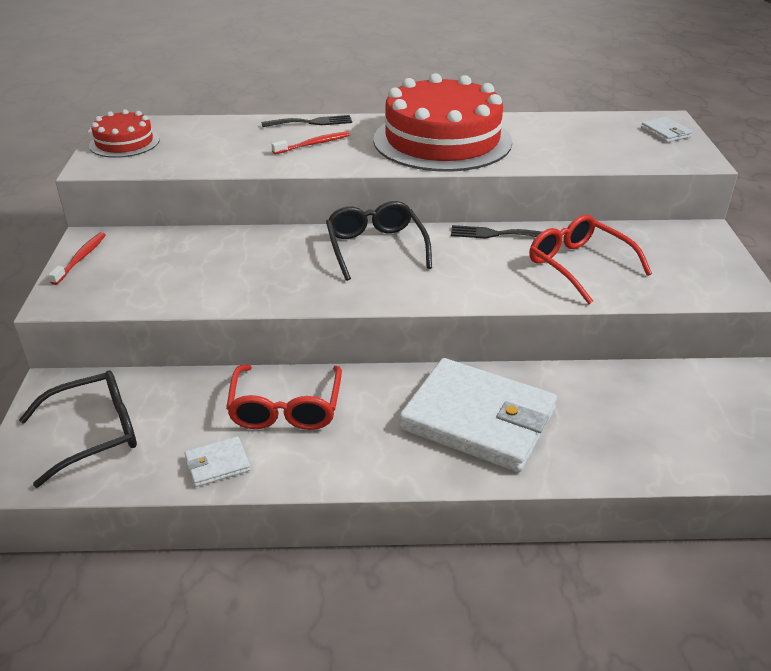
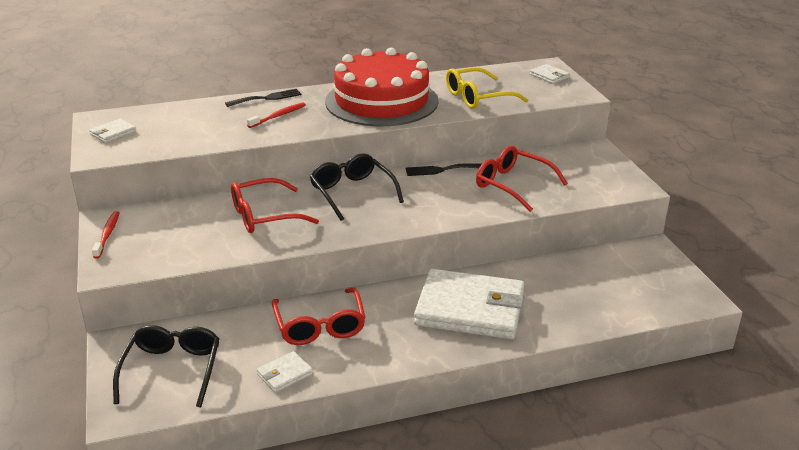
camera: 15 degrees left, 5 degrees down
(94, 433) = (172, 370): black glasses -> black glasses turned 45 degrees counterclockwise
(124, 142) = (113, 133): red cake -> white wallet
(261, 261) = (264, 216): none -> red glasses
(563, 149) = (478, 97): none -> yellow glasses

